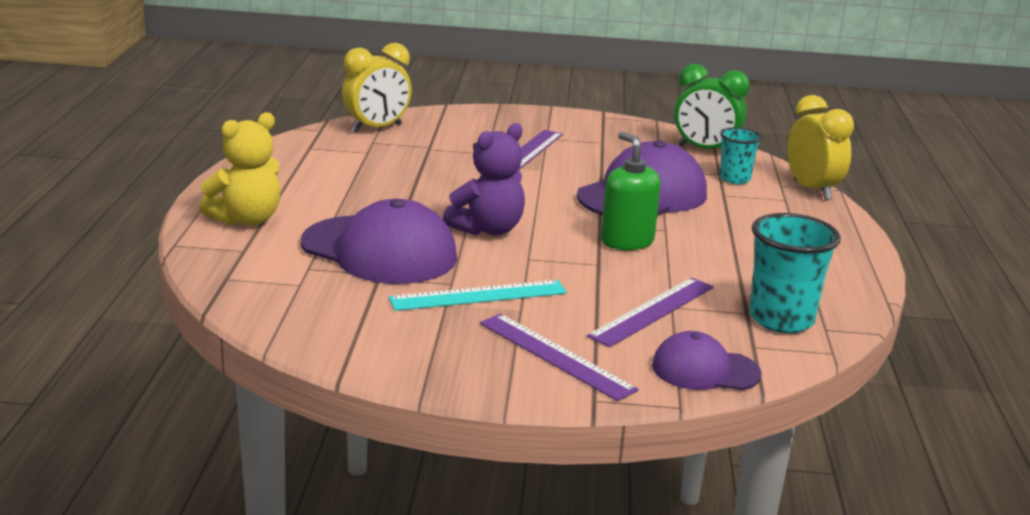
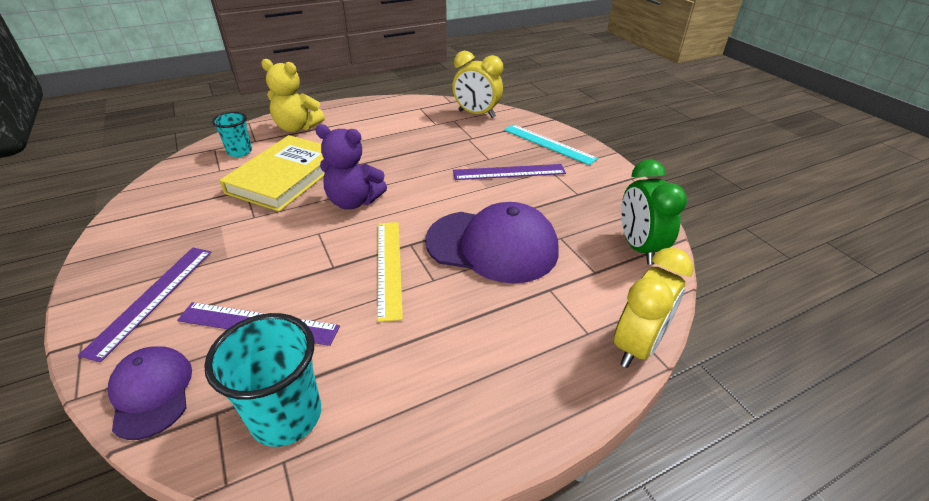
camera: 60 degrees right, 15 degrees up
(379, 251) = (285, 177): purple cap -> yellow book
(478, 295) = (239, 233): turquoise ruler -> turquoise ruler (548, 144)
(627, 241) = (389, 267): green soap dispenser -> yellow ruler
(734, 179) = (595, 284): turquoise cup -> turquoise cup (239, 152)

